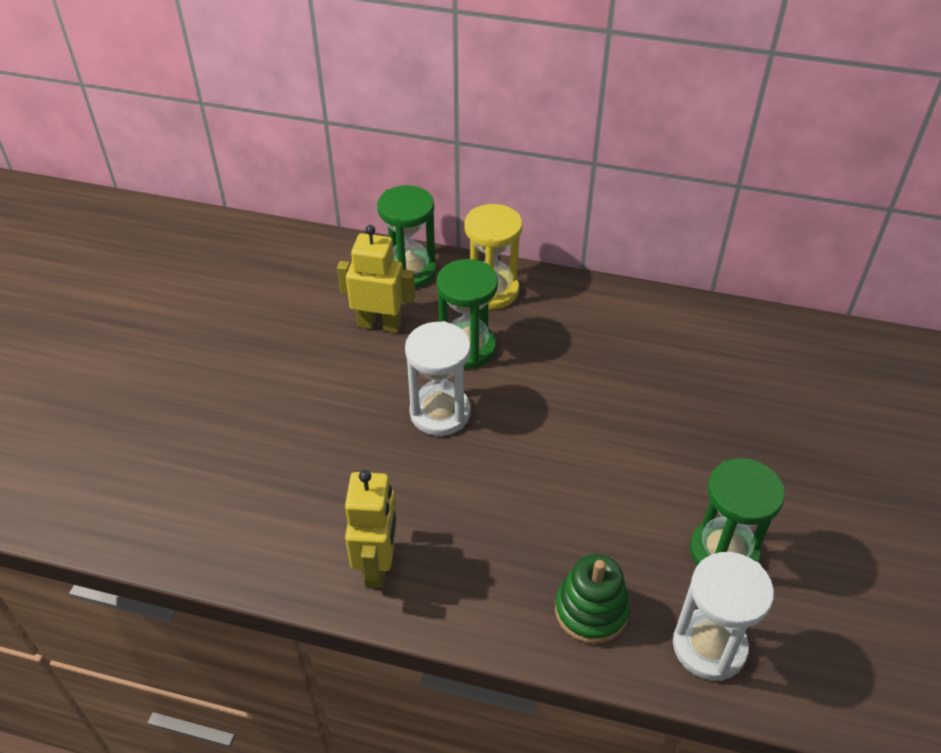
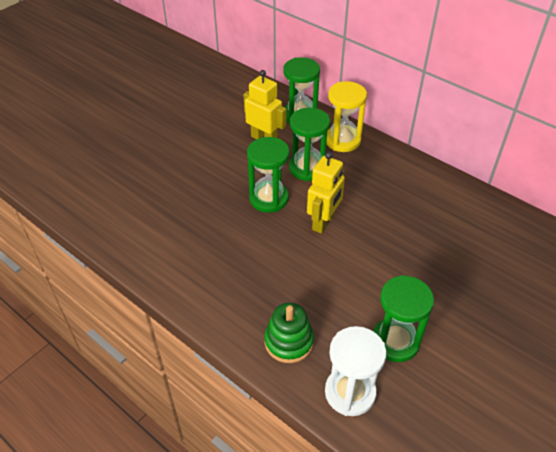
camera: 25 degrees right, 0 degrees up
(378, 565) = (182, 268): yellow robot -> yellow robot (323, 222)
(440, 413) = (268, 198): white hourglass -> green hourglass

